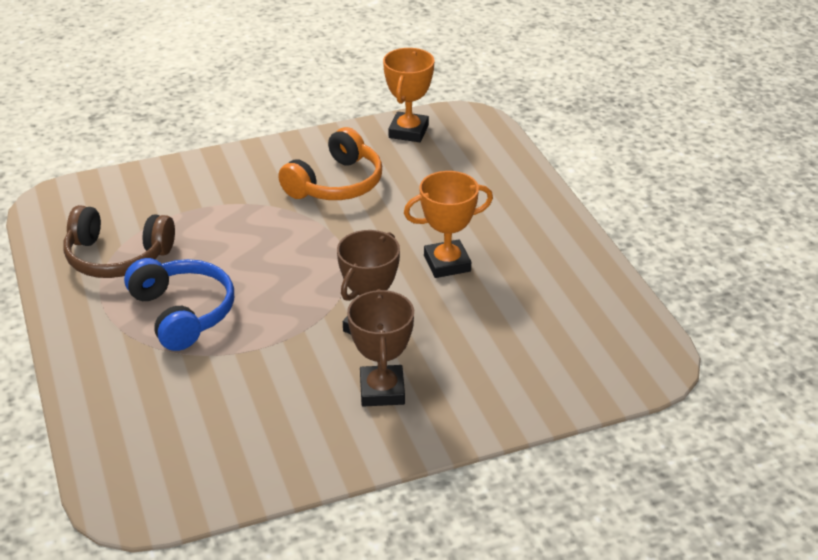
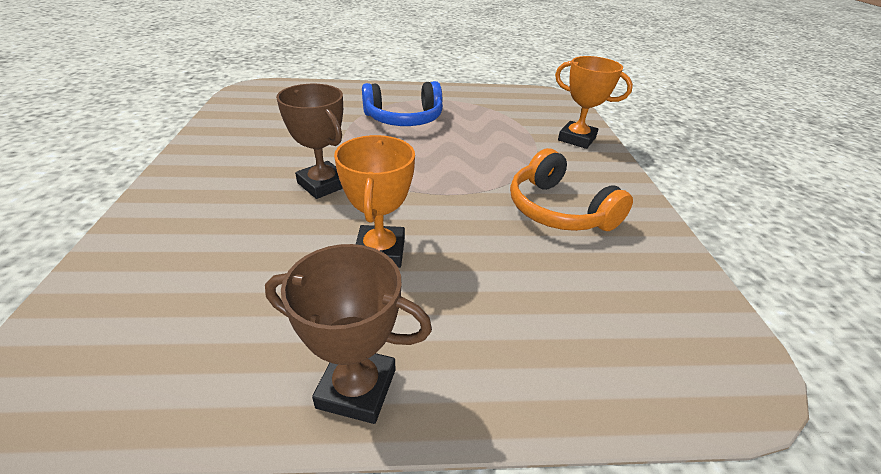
camera: 105 degrees right, 0 degrees up
(117, 257) = (480, 107): brown headphones -> none
(382, 390) = (242, 174): brown trophy -> brown trophy (356, 388)
(408, 131) = (681, 292): orange trophy -> orange trophy (576, 139)

